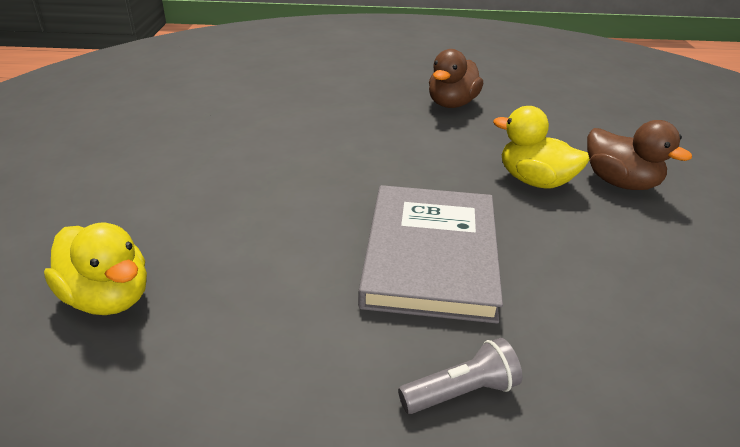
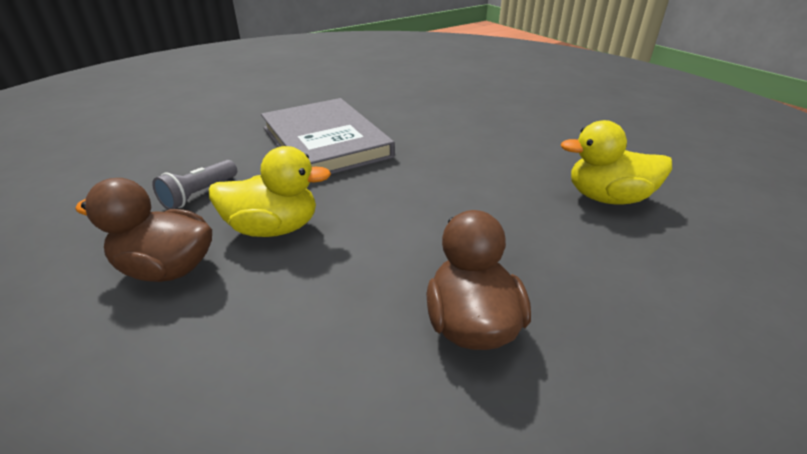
camera: 145 degrees right, 0 degrees up
(108, 298) = (454, 84): yellow duck -> yellow duck (607, 198)
(461, 392) = (270, 106): grey flashlight -> grey flashlight (199, 194)

